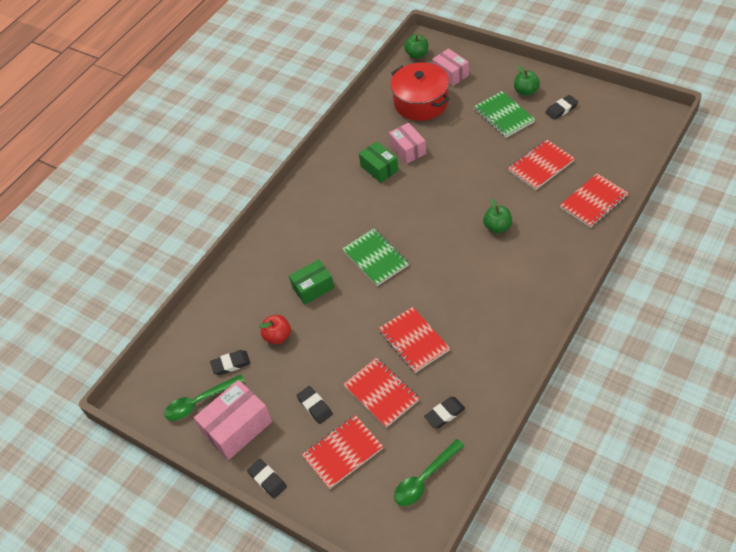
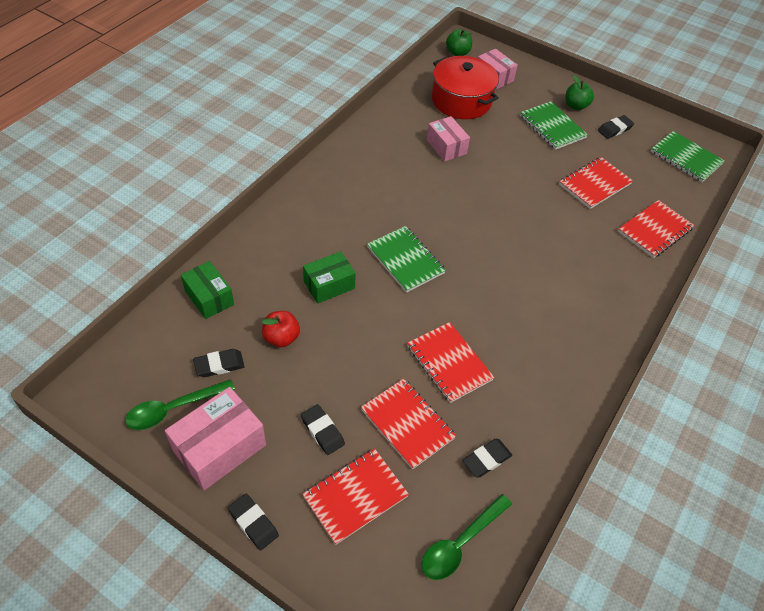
camera: 10 degrees left, 0 degrees up
(379, 168) = (413, 162): green box -> green box (209, 297)
(497, 227) = (548, 243): green apple -> none
(626, 128) = (686, 158): none -> green notebook

